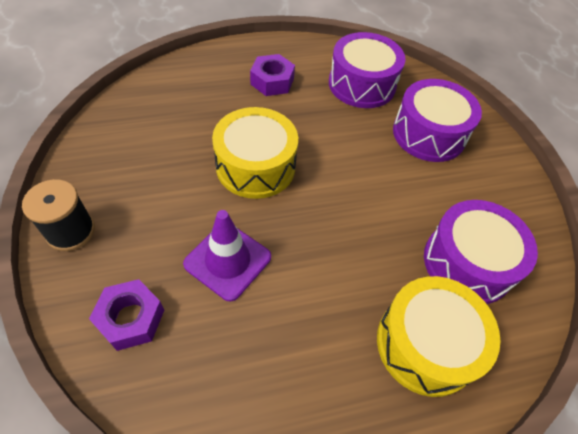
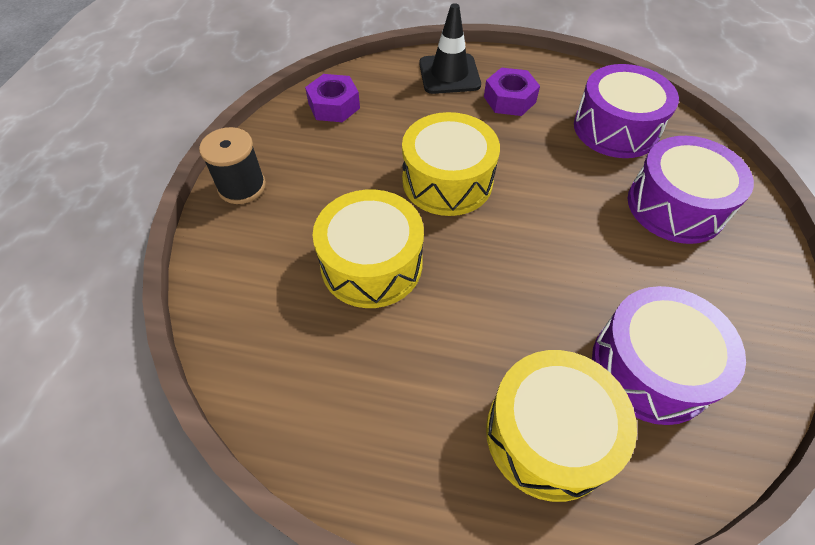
camera: 30 degrees right, 0 degrees up
(131, 318) = (255, 283): purple nut -> purple nut (334, 106)
(212, 71) = (449, 74): none -> black traffic cone
(227, 260) = (371, 264): purple traffic cone -> yellow drum

